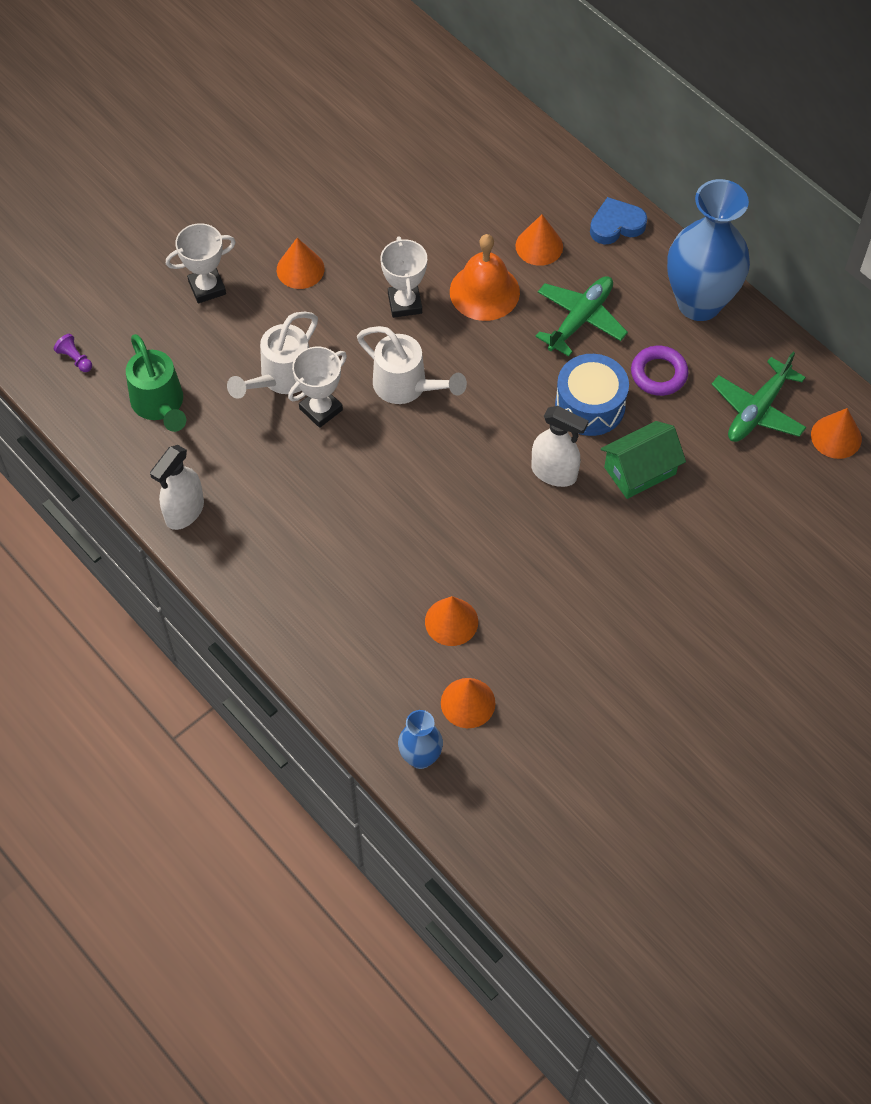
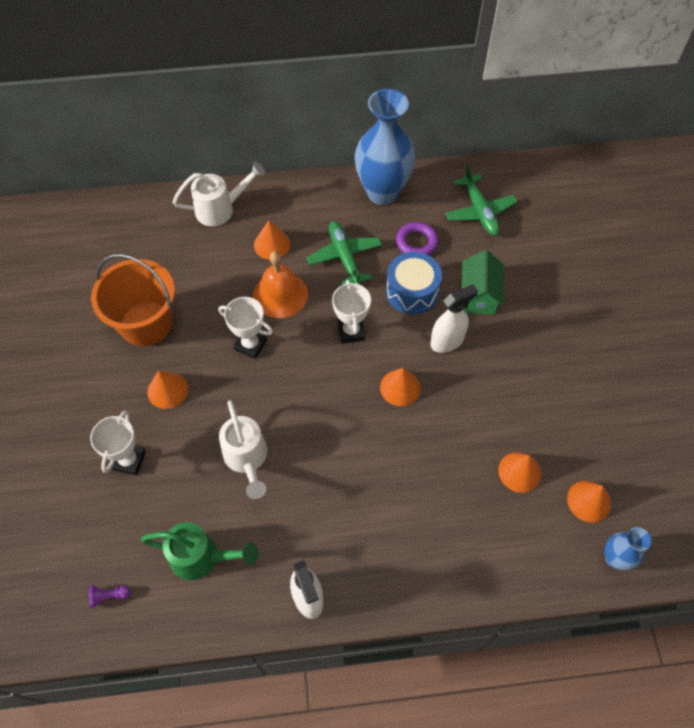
camera: 55 degrees left, 0 degrees up
(321, 409) = (292, 449): white trophy -> white trophy (351, 331)
(356, 204) = (146, 323): none -> orange bucket
(407, 386) = (316, 384): white watering can -> white watering can (220, 209)
(616, 225) = (292, 197): blue heart -> none
(836, 437) = (525, 187): orange cone -> orange cone (400, 387)

